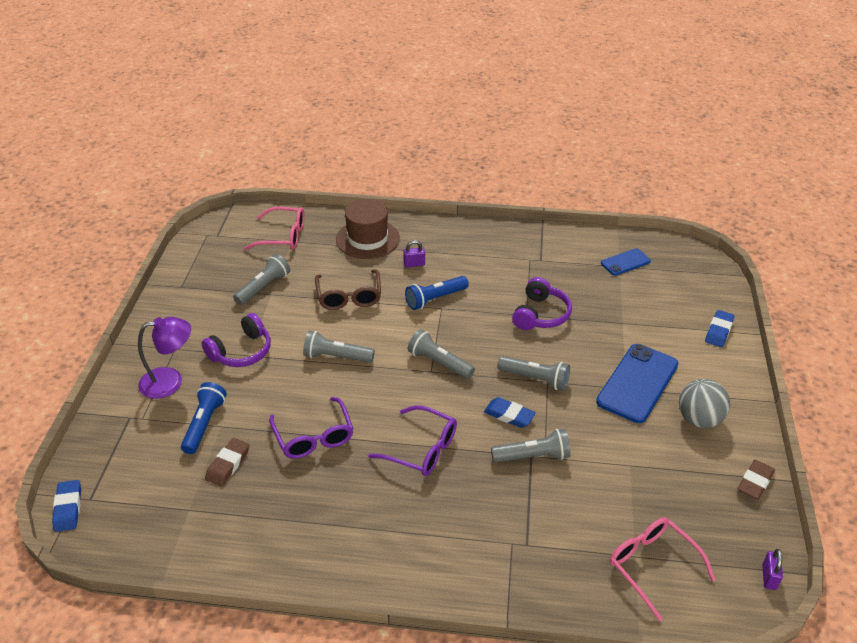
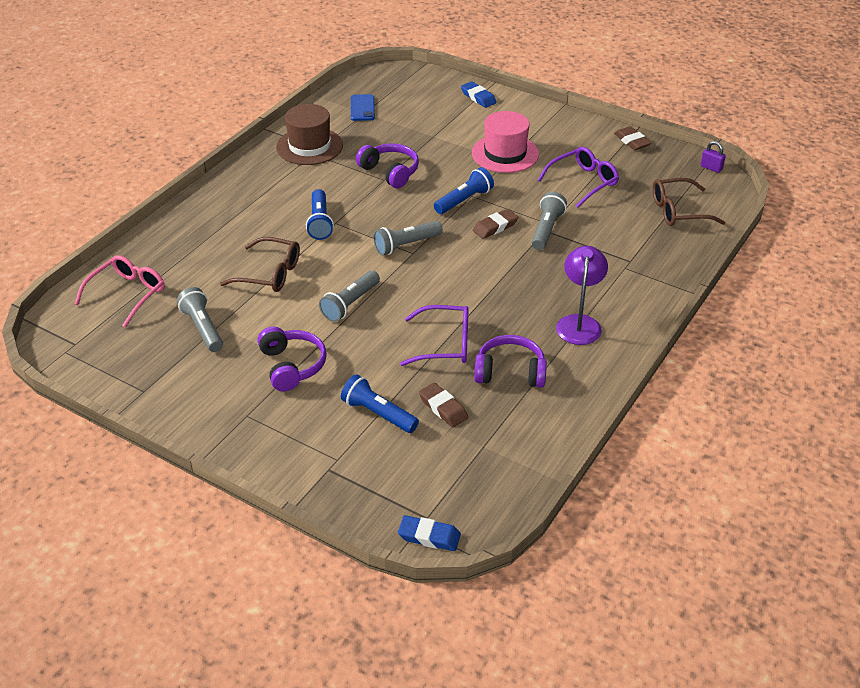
camera: 65 degrees left, 0 degrees up
(170, 381) = (296, 428): purple lamp -> purple lamp (579, 323)
(297, 497) = (510, 372): none -> purple headphones
(368, 239) = (190, 238): brown hat -> brown hat (309, 146)
(414, 264) = (258, 220): purple padlock -> none
(422, 449) = (501, 284): purple glasses -> purple glasses (583, 182)
(509, 415) = (495, 227): blue eraser -> brown eraser
(535, 379) = (464, 200): grey flashlight -> blue flashlight
(637, 383) = (505, 154): blue phone -> pink hat
(652, 566) = (678, 211): pink glasses -> brown glasses
(699, 419) = (560, 141): grey ball -> none

